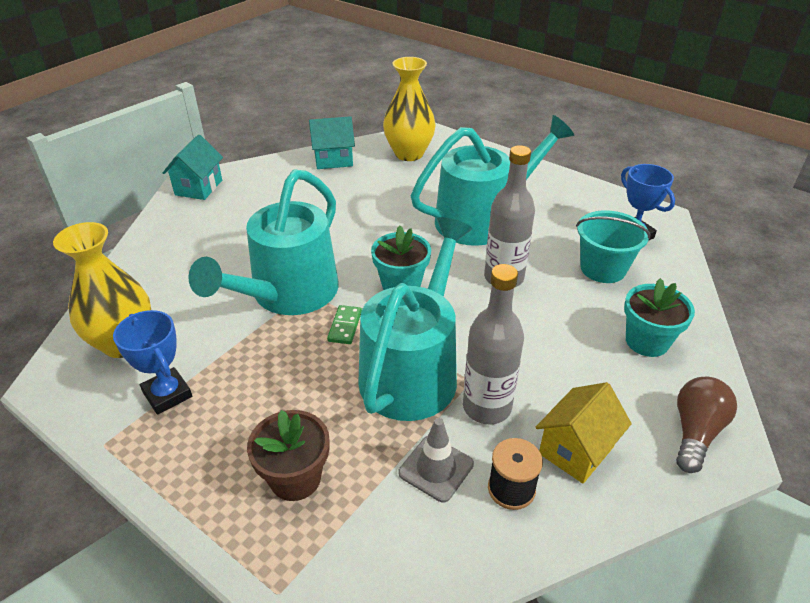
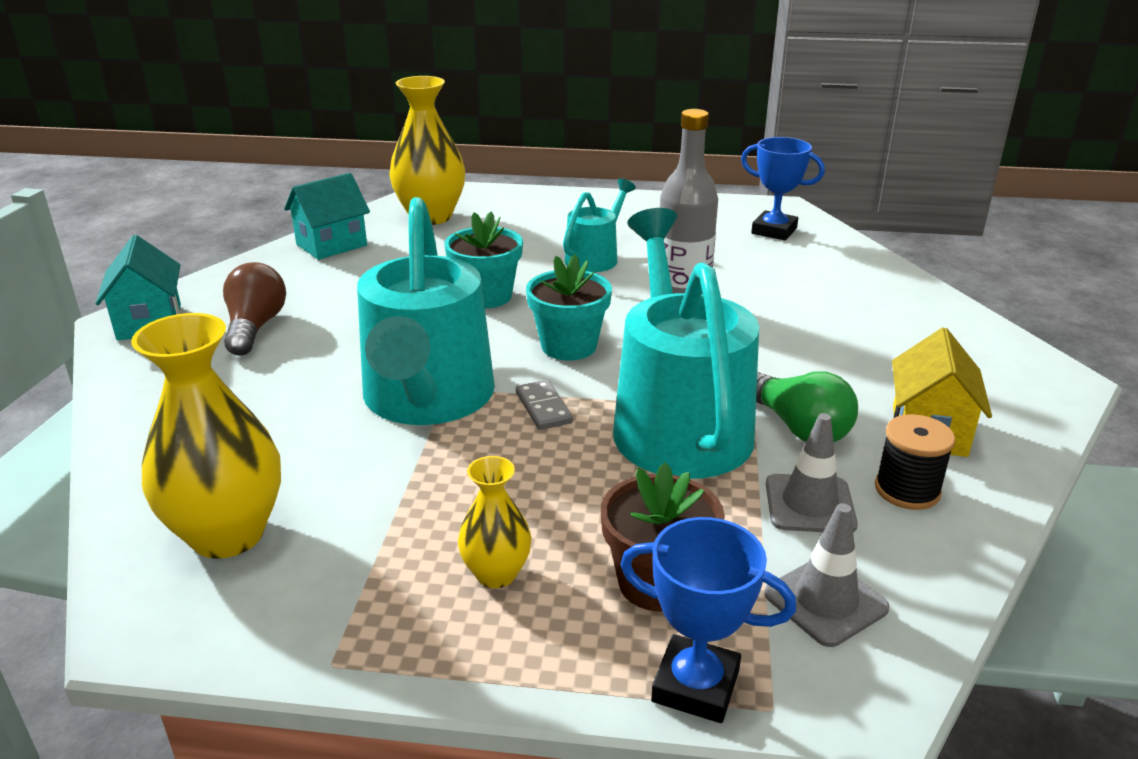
camera: 30 degrees left, 10 degrees down
(167, 394) = (370, 567): blue trophy -> blue trophy (695, 686)
(220, 429) = (496, 574): none -> yellow vase
(345, 326) = (543, 408): green domino -> grey domino
(377, 541) = (825, 601): none -> grey traffic cone
(482, 219) = (595, 257): turquoise watering can -> turquoise watering can, size x0.51
(487, 407) = (798, 427): grey bottle -> green light bulb
(603, 268) = (776, 267): turquoise bucket -> none
(647, 341) = (888, 316): turquoise flower pot -> turquoise flower pot (486, 296)
(695, 432) = (1014, 375): brown light bulb -> brown light bulb (255, 327)

